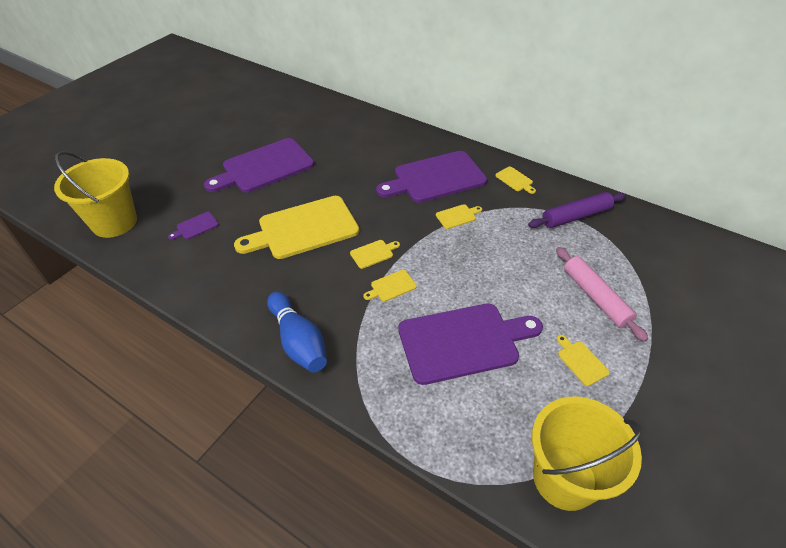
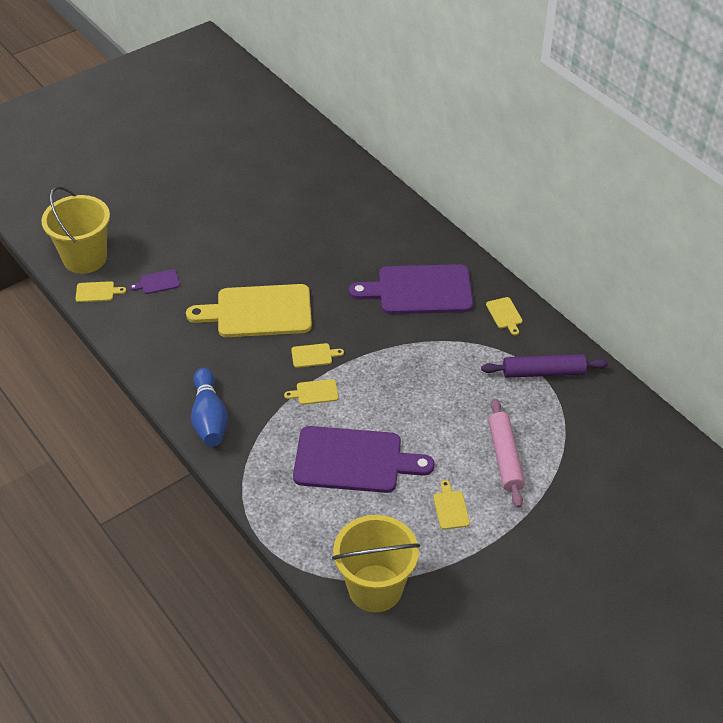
camera: 20 degrees right, 0 degrees up
(264, 167) = (247, 232): purple cutting board -> none
(457, 216) = (418, 339): yellow cutting board -> yellow cutting board (97, 292)

